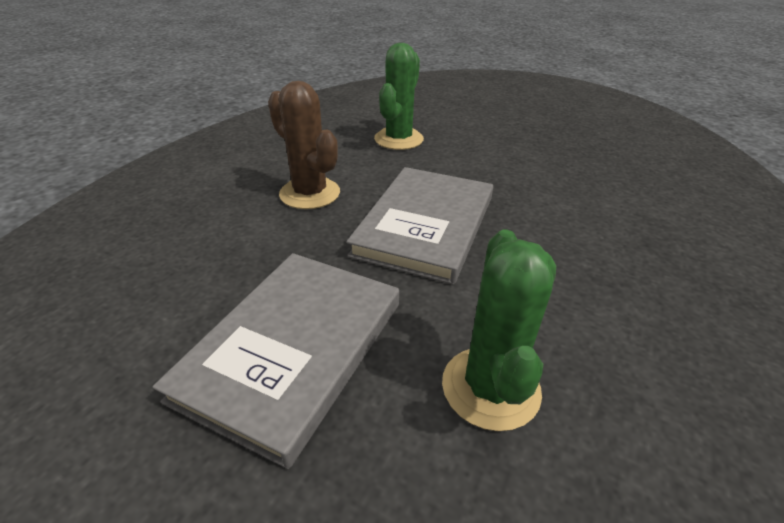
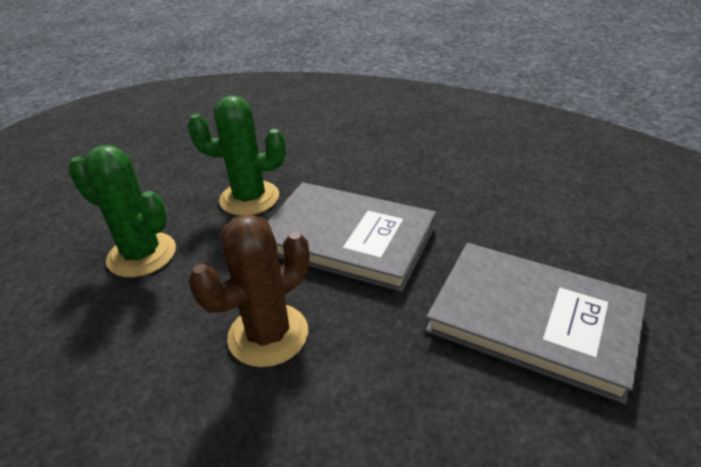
camera: 85 degrees left, 0 degrees up
(490, 387) = (535, 216): green cactus -> green cactus (249, 198)

